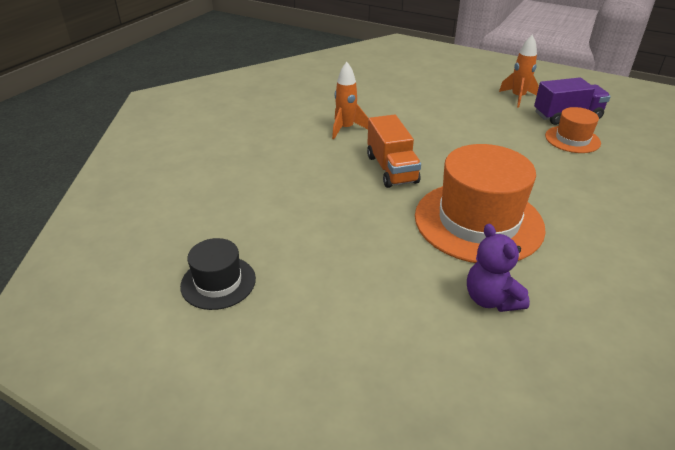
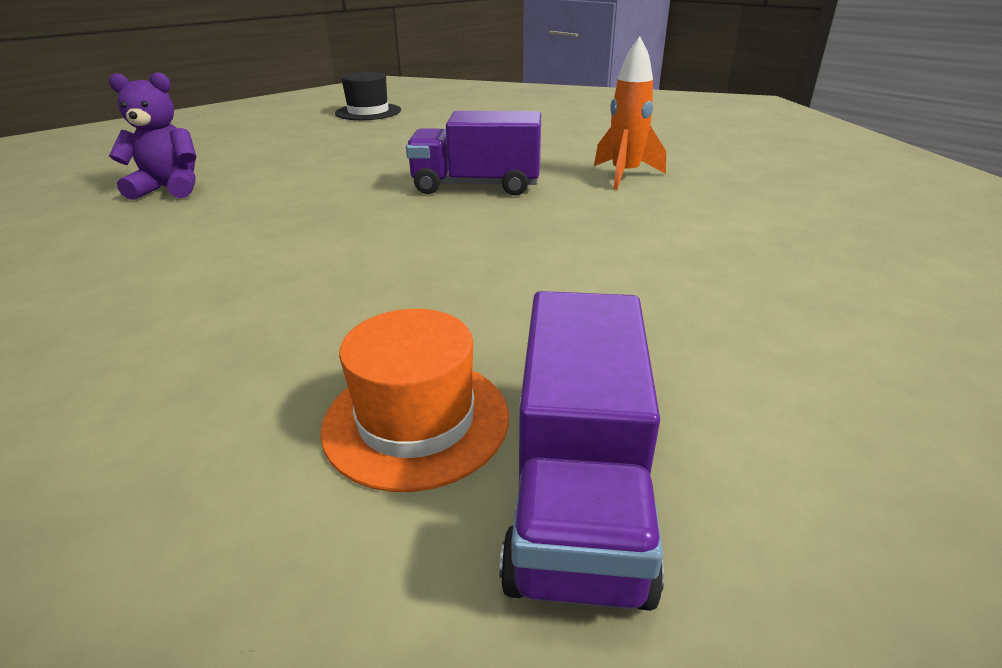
camera: 110 degrees right, 5 degrees down
(391, 169) = (476, 186): orange truck -> purple truck
(478, 221) = (288, 212): orange hat -> none
(518, 98) = (766, 423): orange rocket -> none

